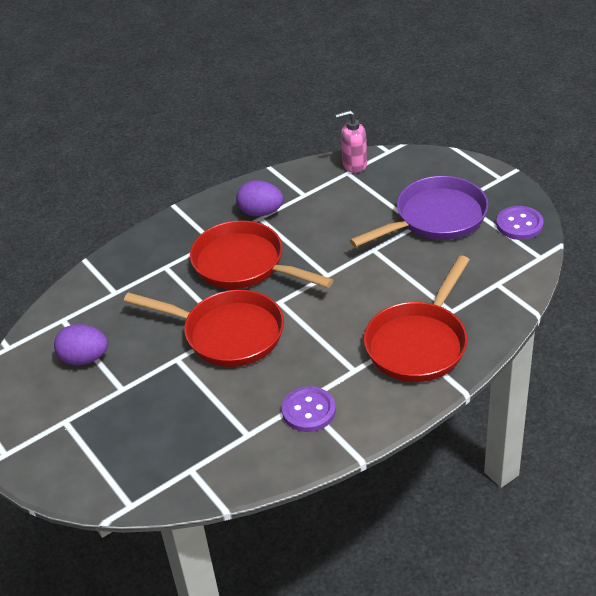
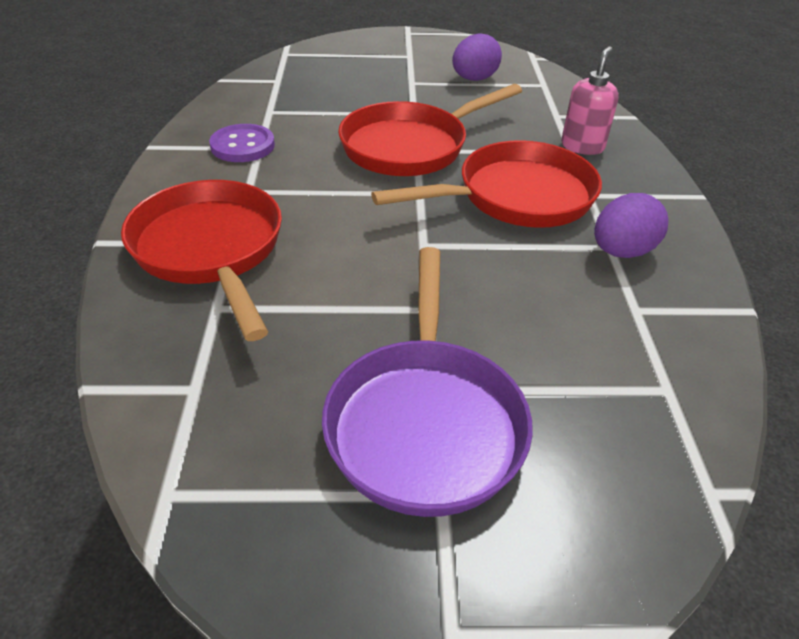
camera: 120 degrees right, 0 degrees up
(354, 165) = (688, 412): pink soap dispenser -> pink soap dispenser (582, 146)
(519, 224) = (276, 535): purple button -> none

